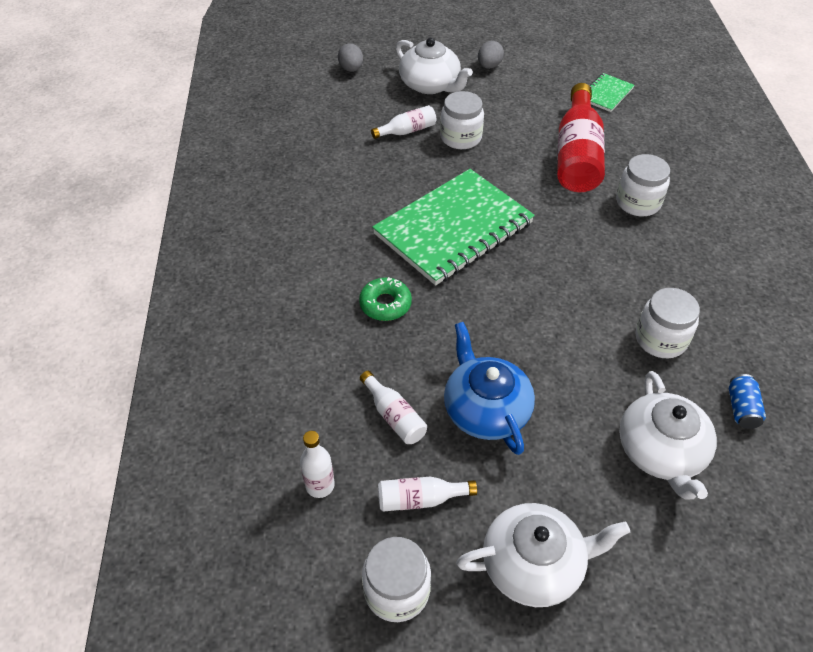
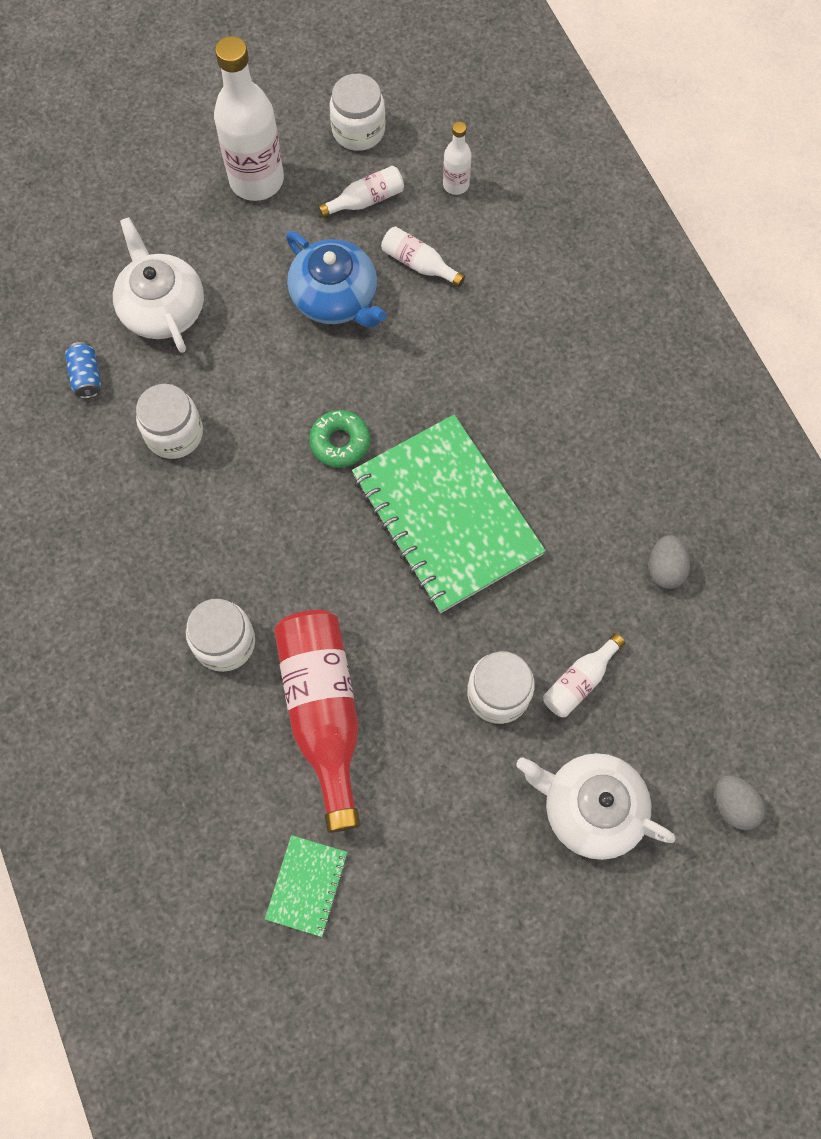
camera: 160 degrees right, 20 degrees up
(385, 304) = (481, 382): green donut -> green donut (340, 442)
(453, 229) = (446, 515): green notebook -> green notebook turned 60 degrees counterclockwise
(489, 66) = (516, 897): grey egg -> grey egg (665, 569)
(534, 564) = (256, 180): white teapot -> white bottle

